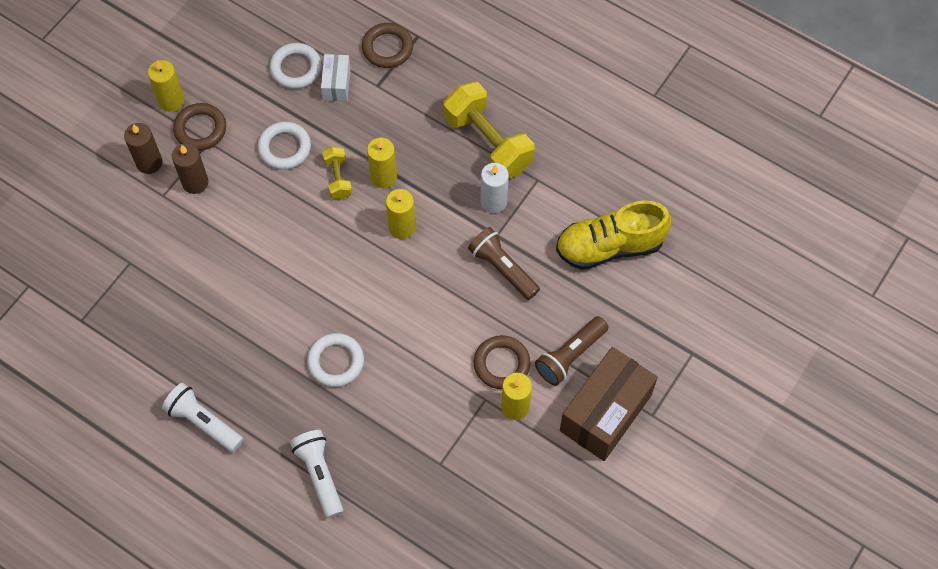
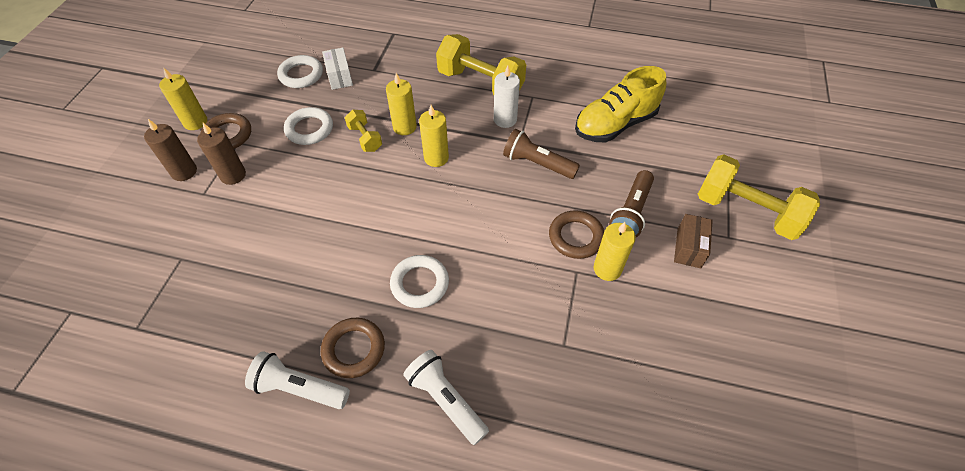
camera: 20 degrees left, 10 degrees down
(387, 48) = (372, 45): brown ring -> brown ring (354, 349)
(605, 413) = (689, 248): brown box -> brown box, size x0.50
(687, 394) = (746, 211): none -> yellow dumbbell

